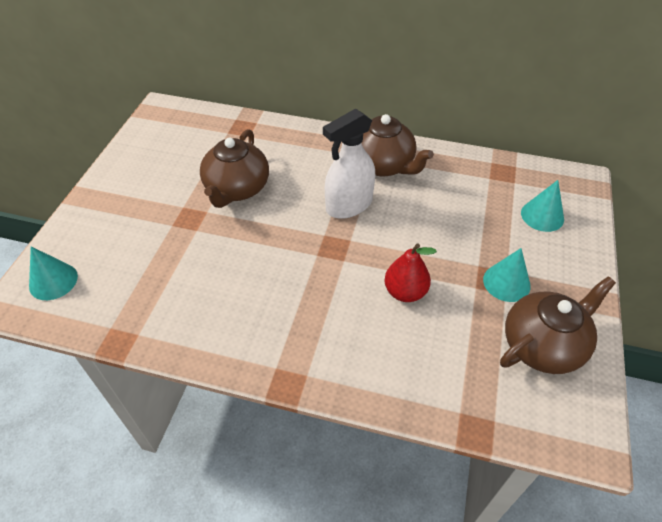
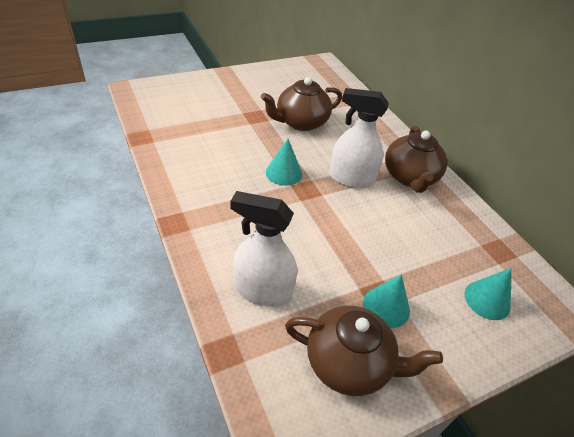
camera: 45 degrees right, 5 degrees down
(53, 281) = (159, 93): turquoise cone -> turquoise cone (284, 173)
(405, 292) = (309, 247): red pear -> none
(429, 359) = (262, 290): none -> white spray bottle

